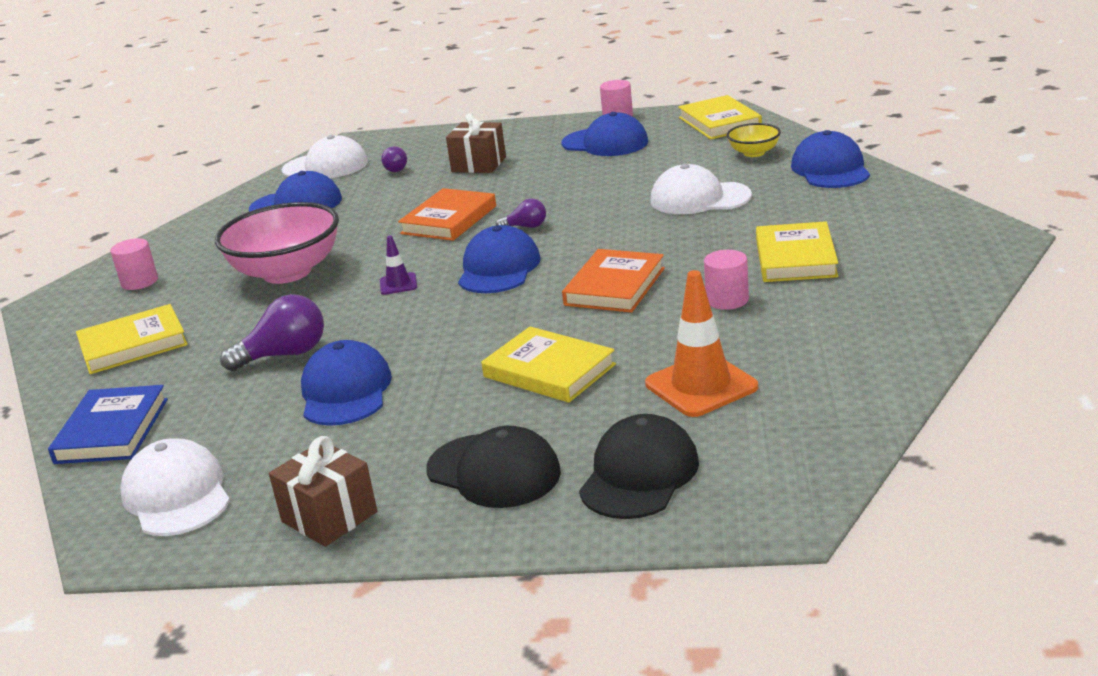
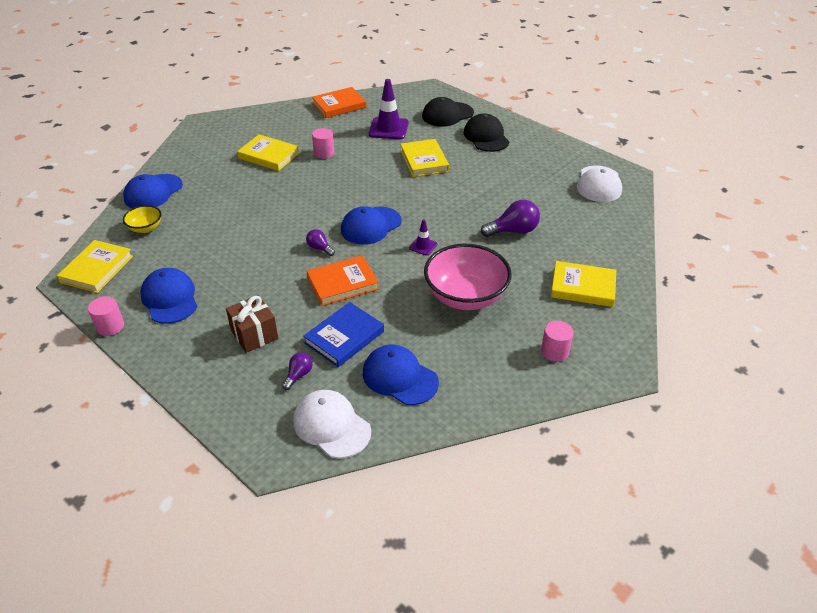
camera: 145 degrees left, 15 degrees up
(112, 431) = (614, 231): blue book -> blue book (344, 337)
(285, 355) = (513, 231): purple light bulb -> purple light bulb turned 150 degrees clockwise
(329, 517) = (550, 149): brown gift -> none
(345, 391) = (504, 195): blue cap -> none
(615, 286) = (346, 184): orange book -> orange book (339, 105)
(699, 198) = (228, 212): white cap -> none
(701, 385) = (388, 129): orange traffic cone -> purple traffic cone
(796, 258) = (269, 155): yellow book -> yellow book turned 75 degrees clockwise

